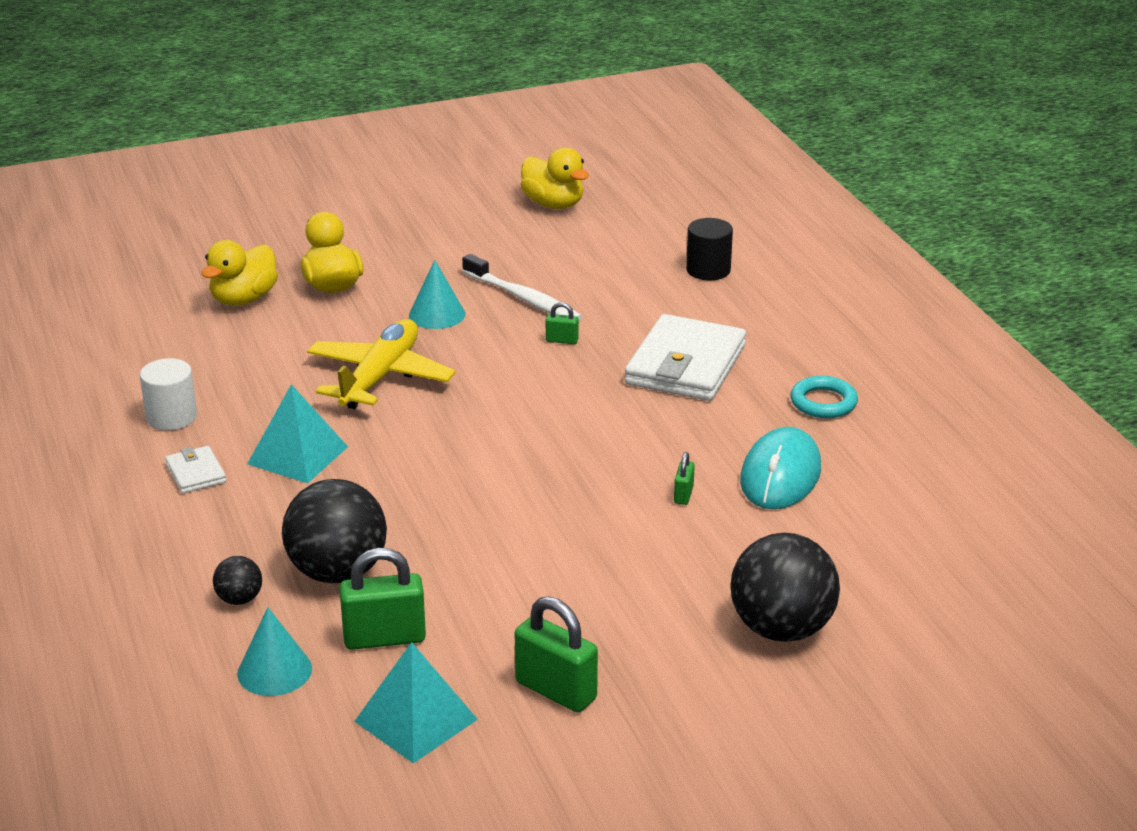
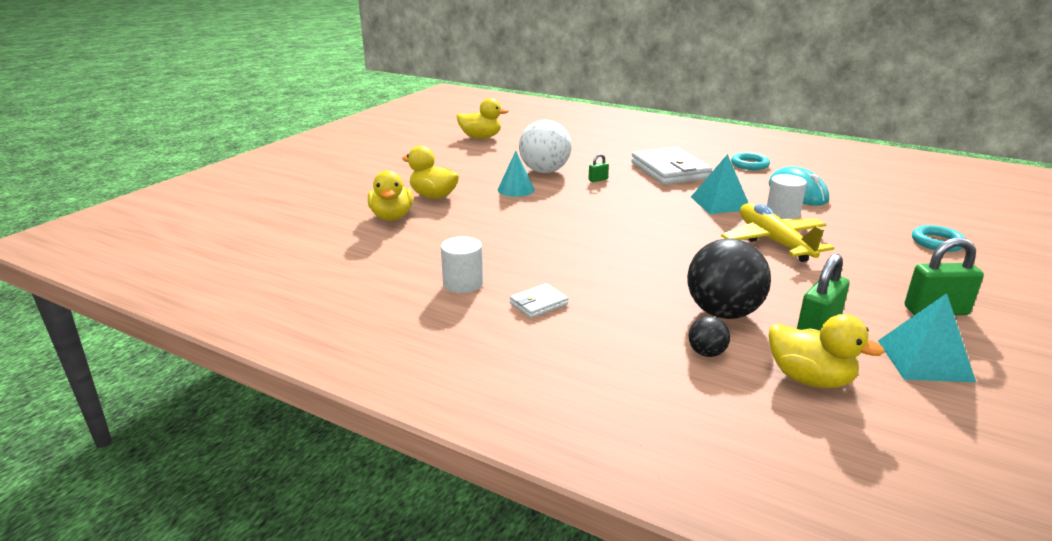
camera: 40 degrees left, 5 degrees down
(196, 473) = (538, 303): white wallet -> white wallet turned 60 degrees counterclockwise
(274, 671) = (810, 379): turquoise cone -> yellow duck
(297, 455) = (577, 270): turquoise pyramid -> turquoise pyramid (720, 203)
(380, 377) = (544, 222): yellow plane -> yellow plane (773, 242)
(524, 298) = (544, 171): white toothbrush -> white ball
(683, 495) = (782, 213): green padlock -> white cylinder
(708, 270) = (601, 139): black cylinder -> none
(781, 629) = (937, 242): black ball -> turquoise ring

